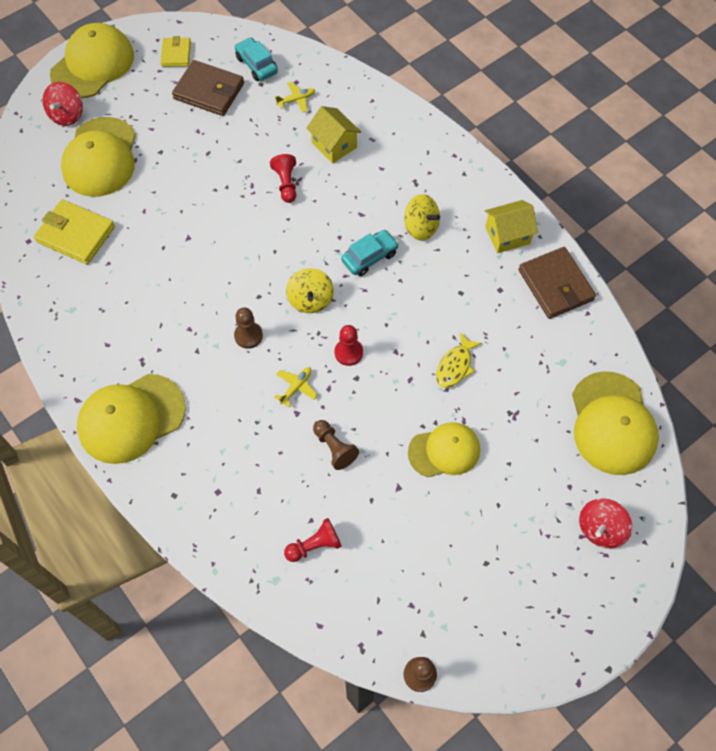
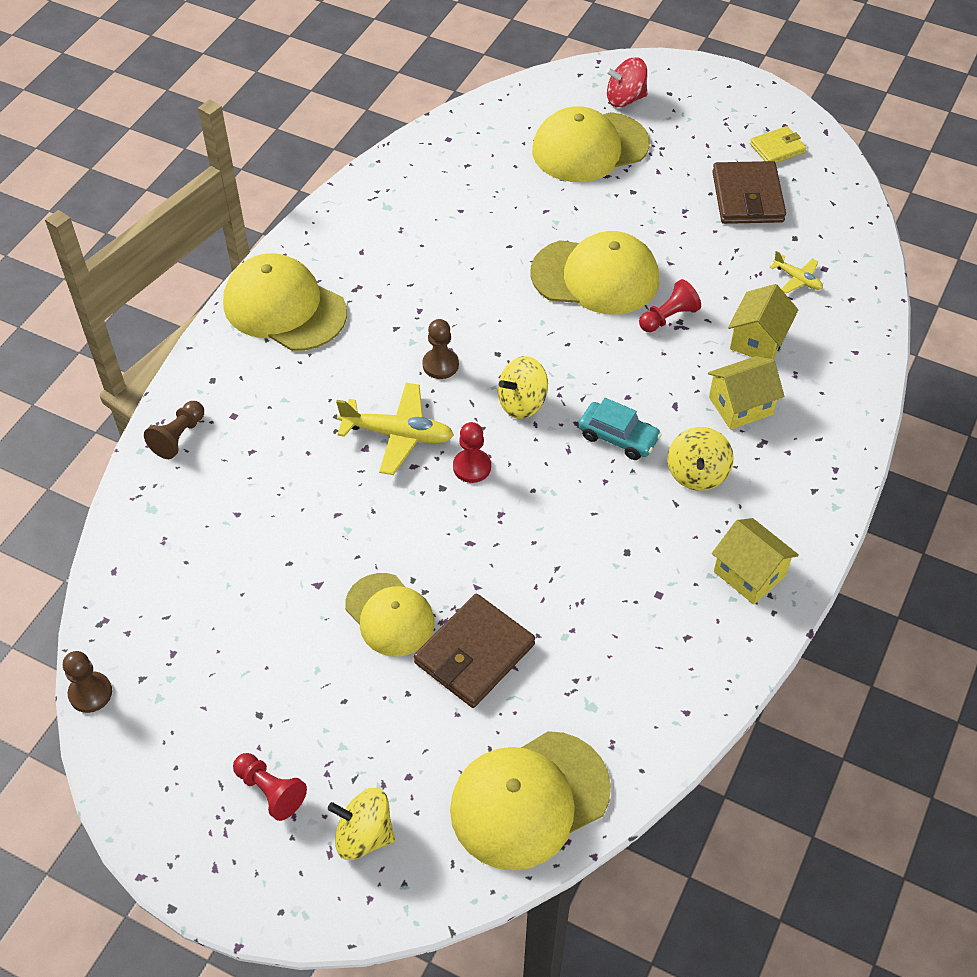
camera: 65 degrees right, 10 degrees down
(75, 234) = (479, 170): yellow wallet -> none
(92, 64) = (707, 89): yellow cap -> yellow cap (595, 276)
(256, 65) = (819, 223): turquoise car -> none
(296, 387) = (398, 435): yellow plane -> yellow plane, size x1.85
(315, 545) = (208, 529): red pawn -> red pawn (270, 791)
(334, 448) = (338, 501): brown pawn -> brown pawn (178, 437)
(381, 179) = (740, 406): none -> yellow house
(455, 366) = (515, 584): yellow fish -> none
(555, 285) = (707, 658): brown wallet -> brown wallet (474, 654)
(600, 529) = (364, 835): red spinning top -> yellow spinning top

